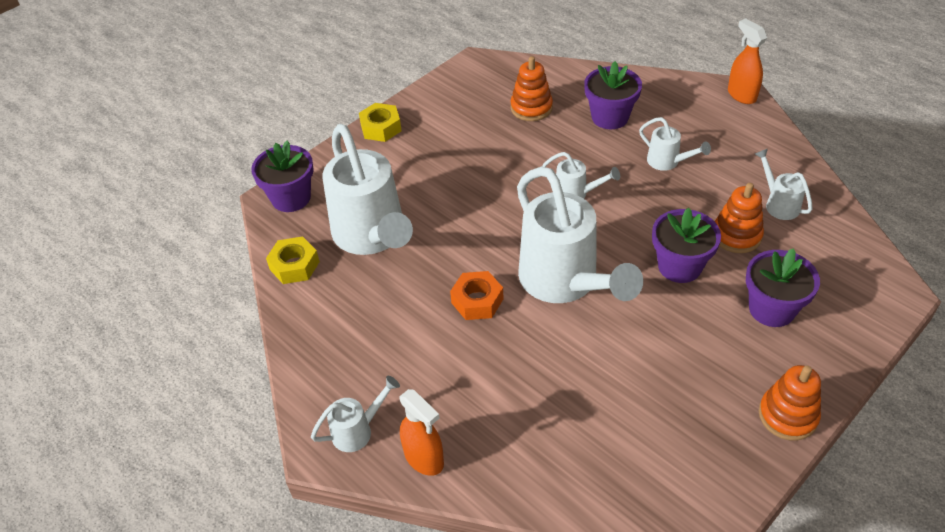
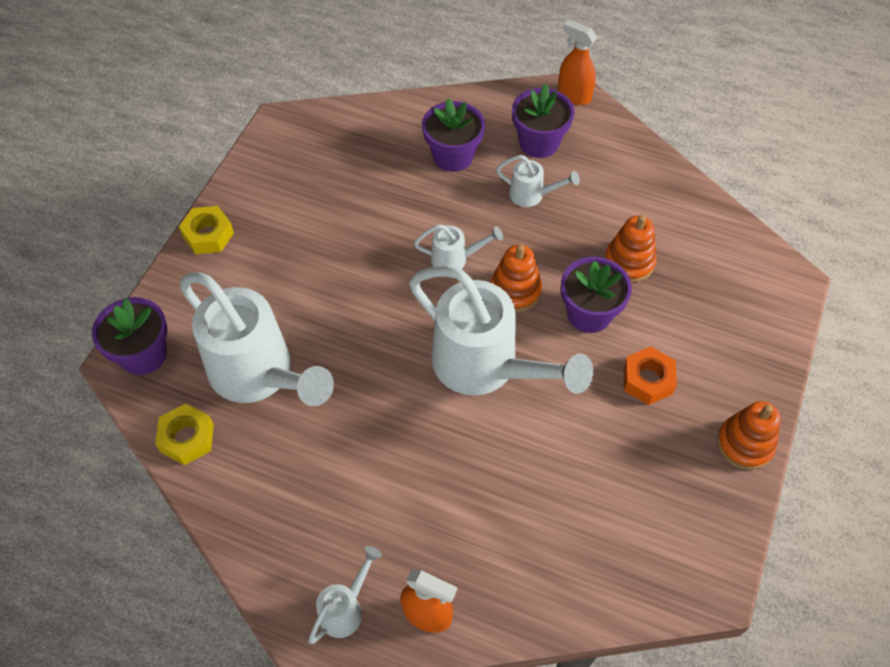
camera: 25 degrees left, 10 degrees up
(477, 301) = (405, 417): orange nut -> orange nut (647, 380)
(531, 108) = (366, 166): orange stacking toy -> orange stacking toy (515, 290)
(771, 309) = (690, 334): purple flower pot -> purple flower pot (539, 142)
(778, 204) = (655, 214): white watering can -> none

